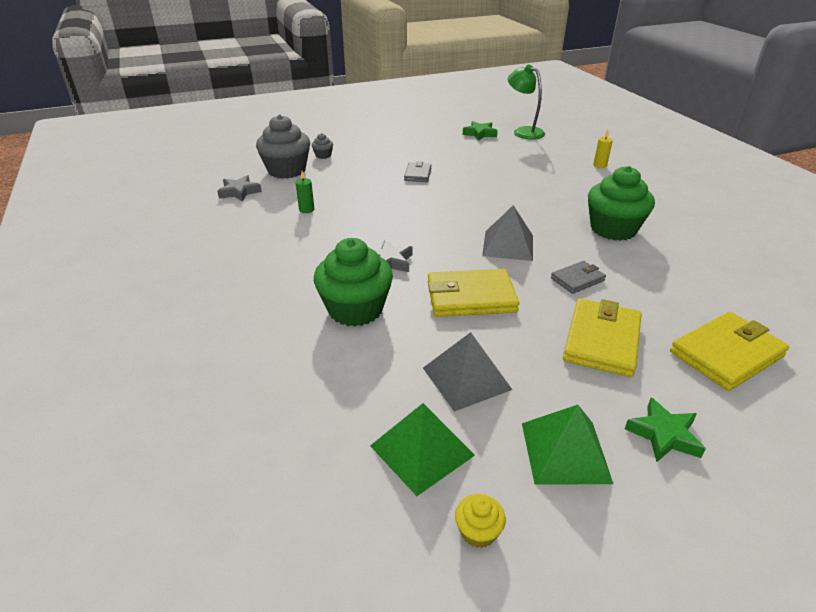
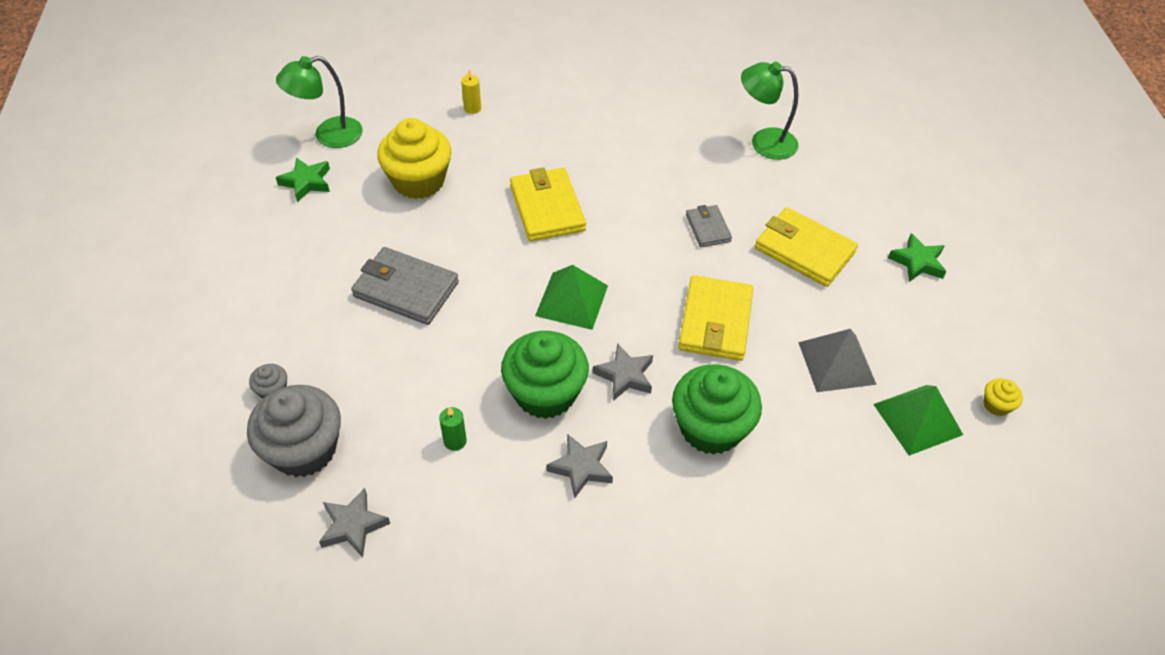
camera: 75 degrees left, 15 degrees up
(299, 256) = (581, 467): none -> grey star
(417, 174) = (406, 289): grey wallet -> grey wallet, size x1.78
(508, 245) = (626, 258): grey pyramid -> none
(512, 161) = (419, 181): none -> yellow cupcake
(565, 452) = (928, 327): green pyramid -> green pyramid (571, 300)
(613, 229) = (624, 162): green cupcake -> green cupcake (545, 393)
(726, 354) = (836, 182): yellow wallet -> yellow wallet (547, 208)
(728, 298) = (764, 142): none -> green lamp

